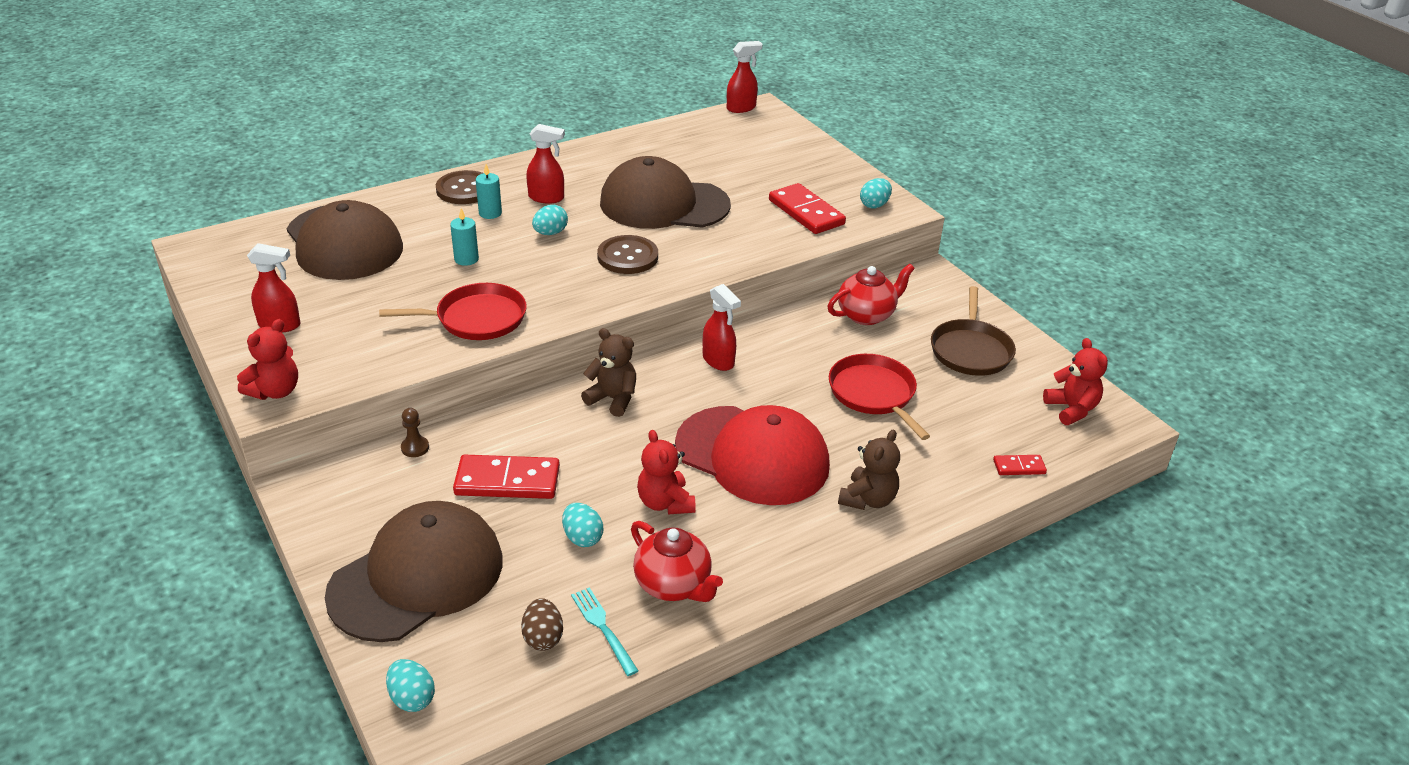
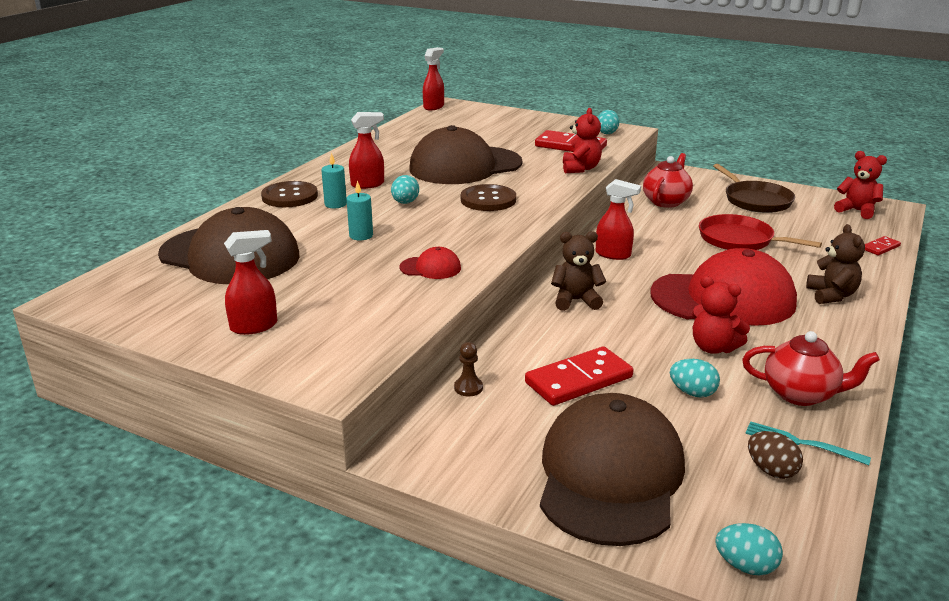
camera: 30 degrees left, 10 degrees down
(275, 391) = (324, 373): red teddy bear -> red teddy bear (580, 169)
(476, 318) = (430, 268): red pan -> red cap

